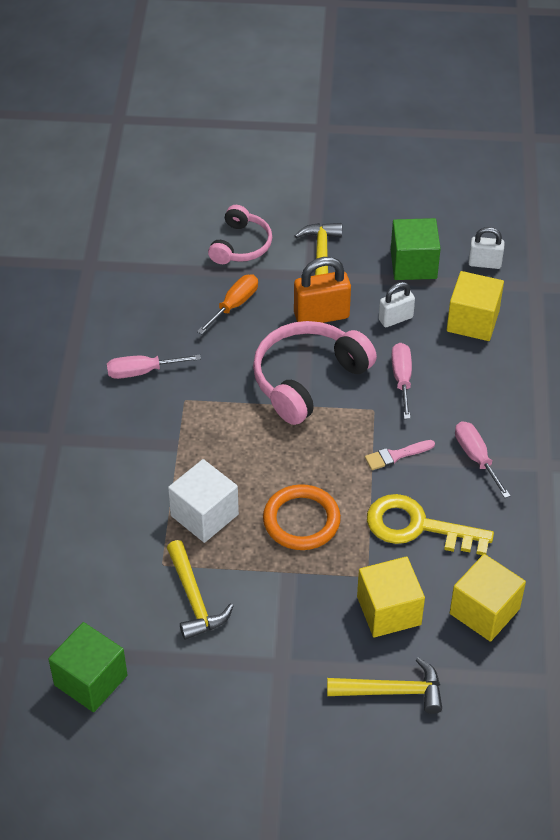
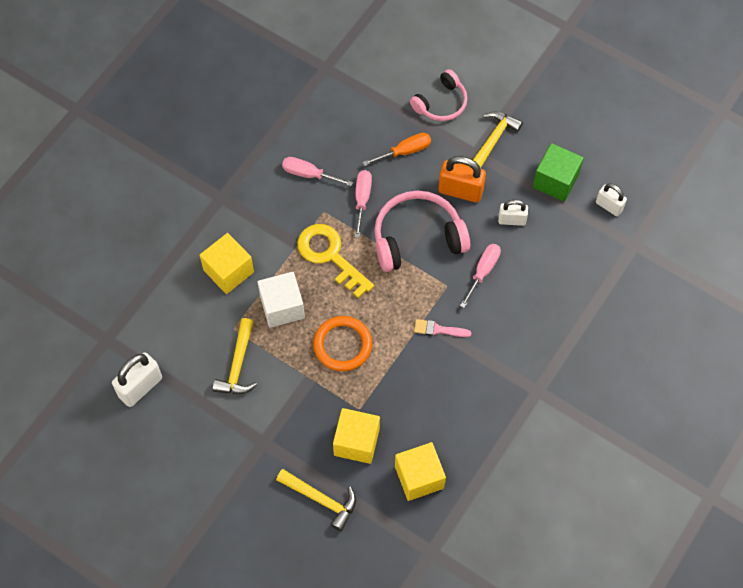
camera: 30 degrees right, 15 degrees up
(91, 680) = (140, 387): green cube -> white padlock
(418, 527) = (417, 392): yellow key -> yellow key (330, 256)
(473, 321) = (566, 250): yellow cube -> yellow cube (228, 271)
(476, 457) = (493, 360): pink screwdriver -> pink screwdriver (362, 199)

